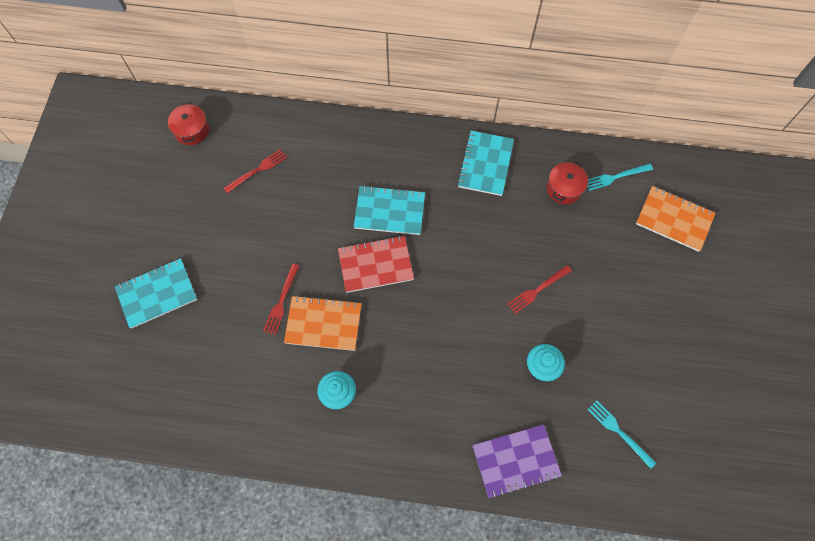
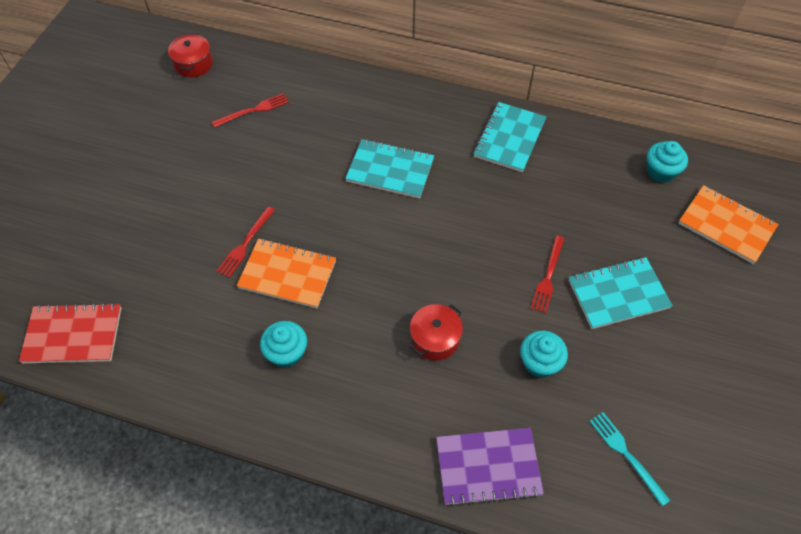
camera: 10 degrees right, 10 degrees down
(157, 294) = (109, 215): turquoise notebook -> turquoise notebook (618, 294)
(375, 265) = (362, 222): red notebook -> red notebook (73, 335)
(537, 290) = (548, 277): red fork -> red fork turned 45 degrees counterclockwise
(564, 188) = (597, 175): red pot -> red pot (435, 339)
(615, 177) = (660, 172): turquoise fork -> turquoise cupcake

